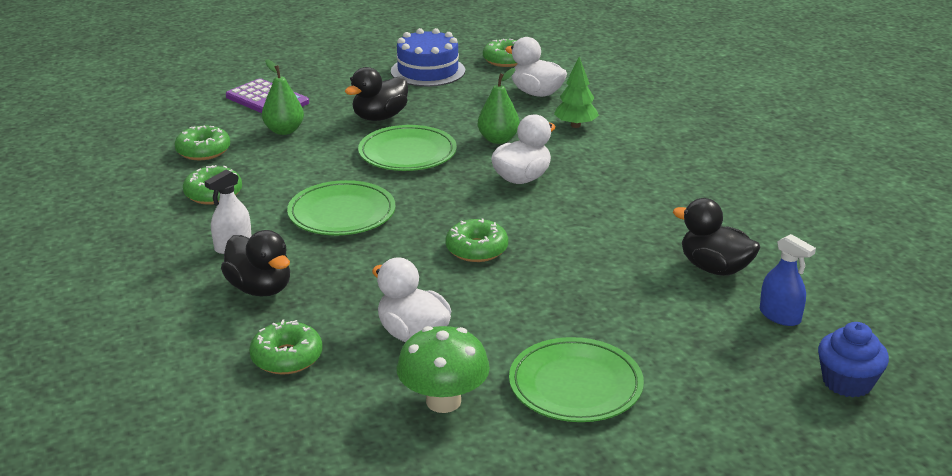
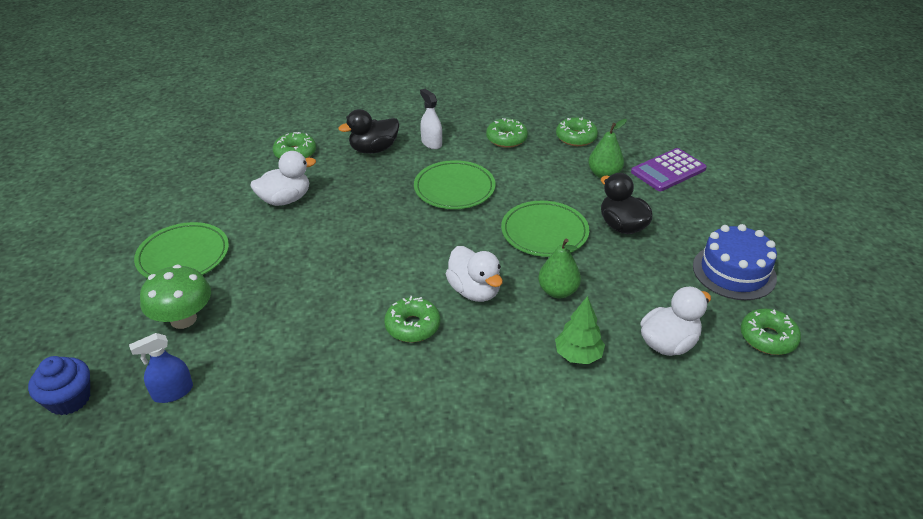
camera: 105 degrees right, 10 degrees up
(443, 401) = (212, 201): green mushroom -> green mushroom (183, 319)
(476, 249) = (370, 243): green donut -> green donut (412, 326)
(714, 268) = (264, 374): black duck -> none

